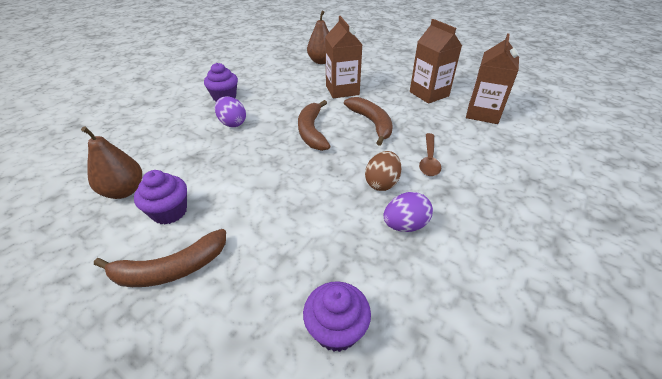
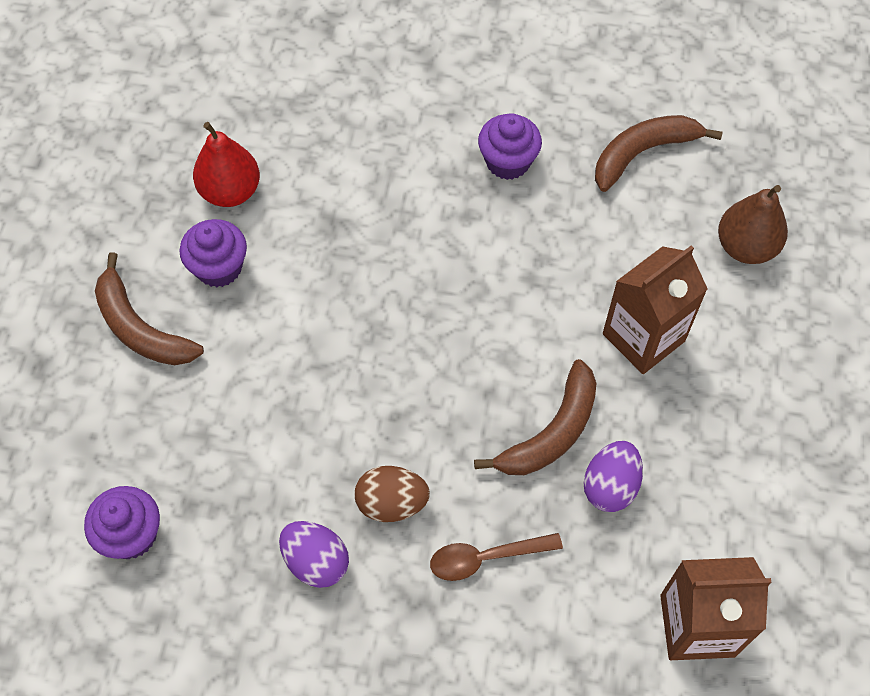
camera: 65 degrees right, 20 degrees up
(124, 191) = (230, 191): brown pear -> red pear
(232, 123) = (438, 221): purple egg -> purple egg (610, 486)
(312, 131) = (476, 348): brown banana -> brown banana (642, 153)
(429, 94) = (722, 503): brown carton -> none

